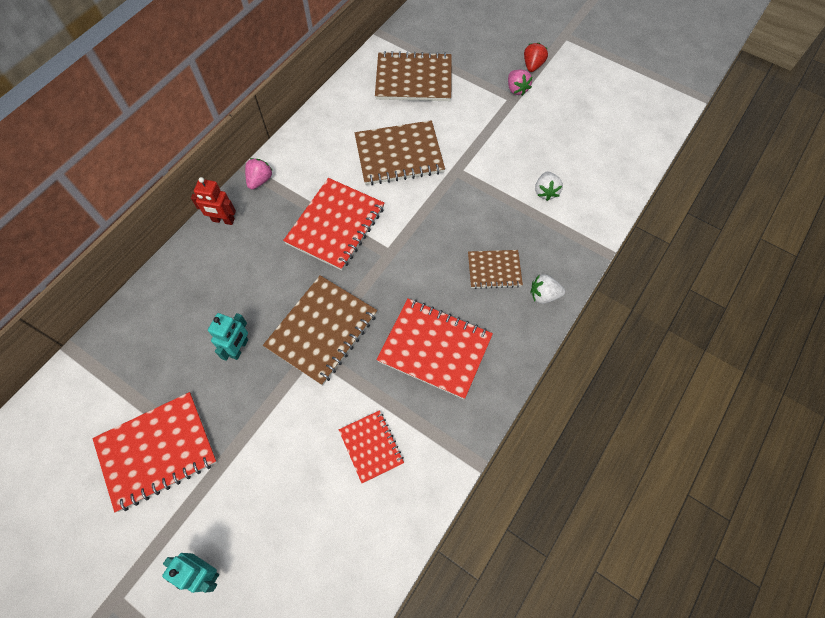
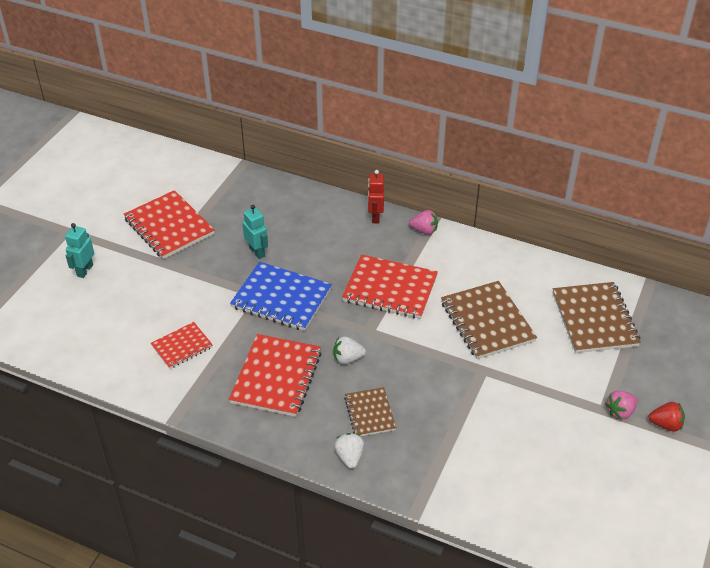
camera: 80 degrees right, 20 degrees down
(239, 348) = (257, 252): turquoise robot -> turquoise robot turned 135 degrees counterclockwise
(322, 330) = (281, 298): brown notebook -> blue notebook
(545, 192) = (480, 450): white strawberry -> white strawberry (347, 358)

